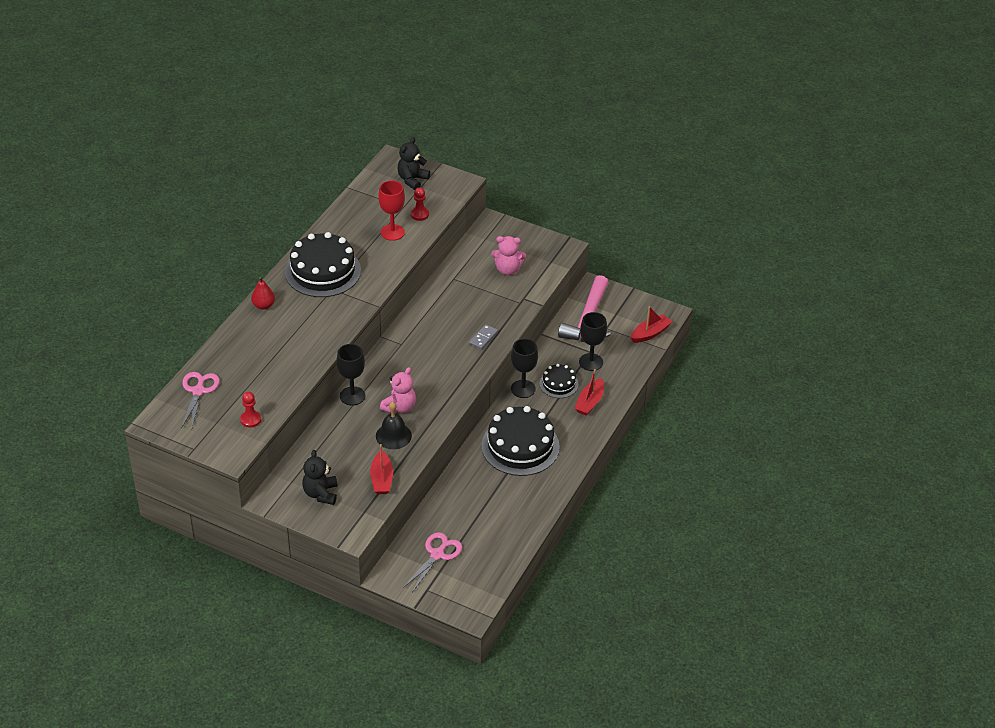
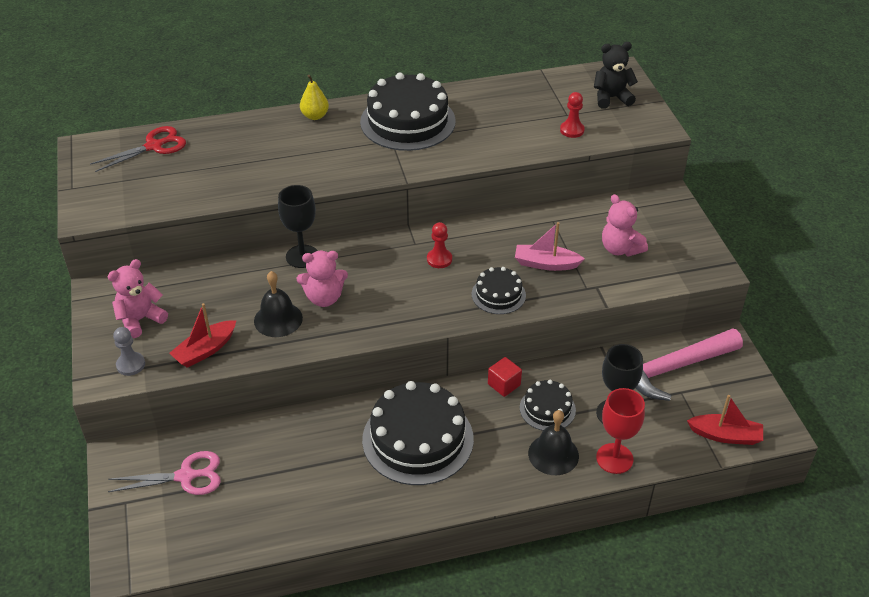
camera: 50 degrees right, 0 degrees up
(198, 391) = (154, 146): pink scissors -> red scissors
(250, 419) = (148, 198): red pawn -> red pawn (439, 259)
(263, 305) = (315, 116): red pear -> yellow pear
(321, 494) = (140, 320): black teddy bear -> pink teddy bear
(355, 516) = (131, 365): none -> grey pawn
(392, 232) = (521, 129): red goblet -> red goblet (614, 458)
(483, 304) = (546, 264): none -> pink boat
(483, 338) = (498, 294): grey domino -> black cake
(523, 389) = (504, 384): black goblet -> red cube
(590, 402) = (553, 454): red boat -> black bell

